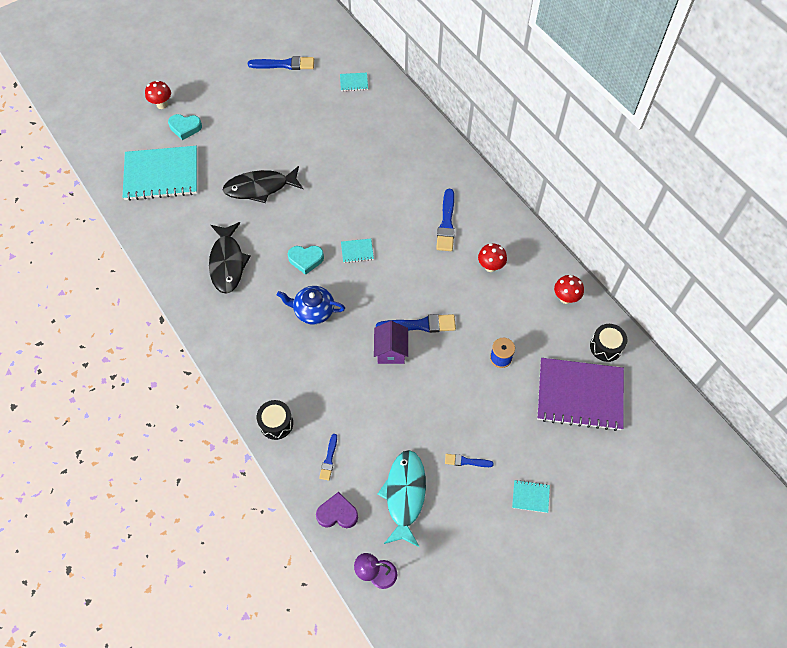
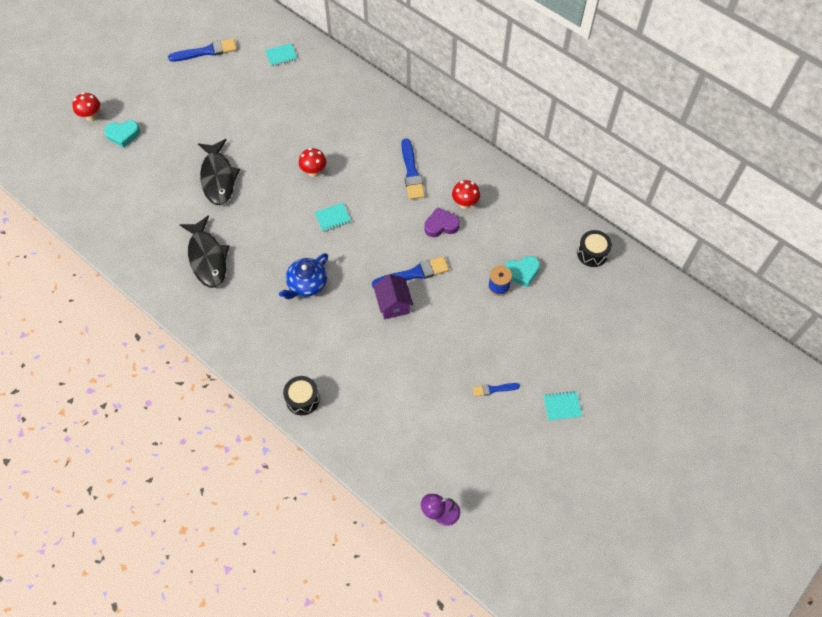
camera: 15 degrees left, 0 degrees up
(161, 174) = (113, 186): turquoise notebook -> none
(260, 188) = (218, 177): black fish -> black fish turned 75 degrees counterclockwise
(306, 260) = (285, 237): turquoise heart -> turquoise heart (521, 272)
(313, 310) = (306, 284): blue teapot -> blue teapot turned 45 degrees counterclockwise
(329, 459) = (363, 420): blue brush -> none
(337, 513) = (387, 468): purple heart -> purple heart (441, 225)
(404, 495) = (445, 435): turquoise fish -> none
(565, 298) = (543, 217): red mushroom -> red mushroom (314, 172)
(579, 395) = (580, 303): purple notebook -> none

